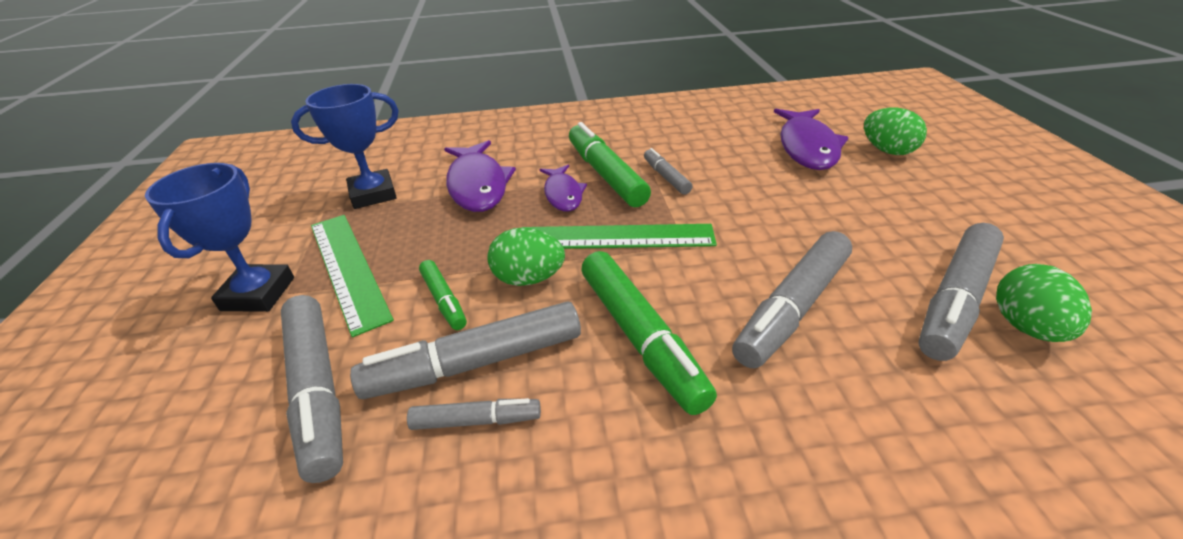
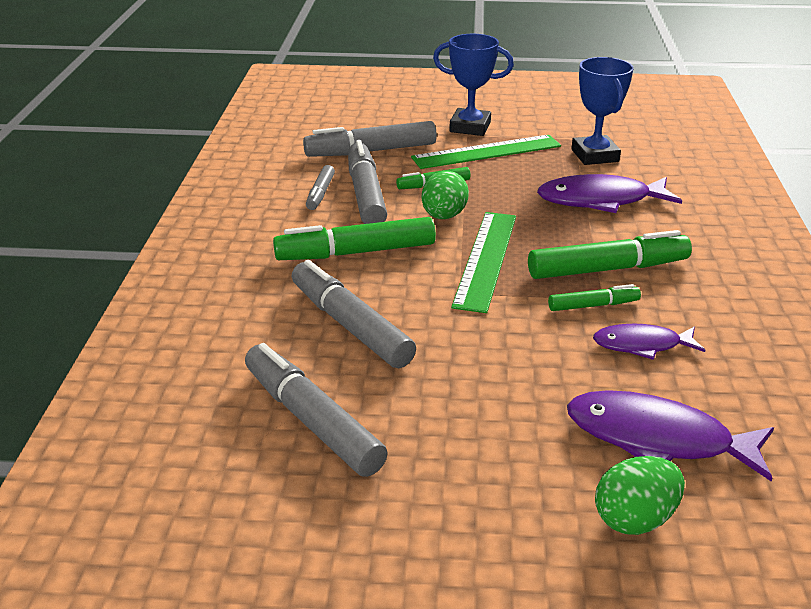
camera: 100 degrees right, 5 degrees down
(563, 194) = (571, 241): purple fish -> purple fish (642, 345)
(666, 177) = (593, 305): grey marker -> green marker
(1026, 327) = (258, 446): green egg -> none

